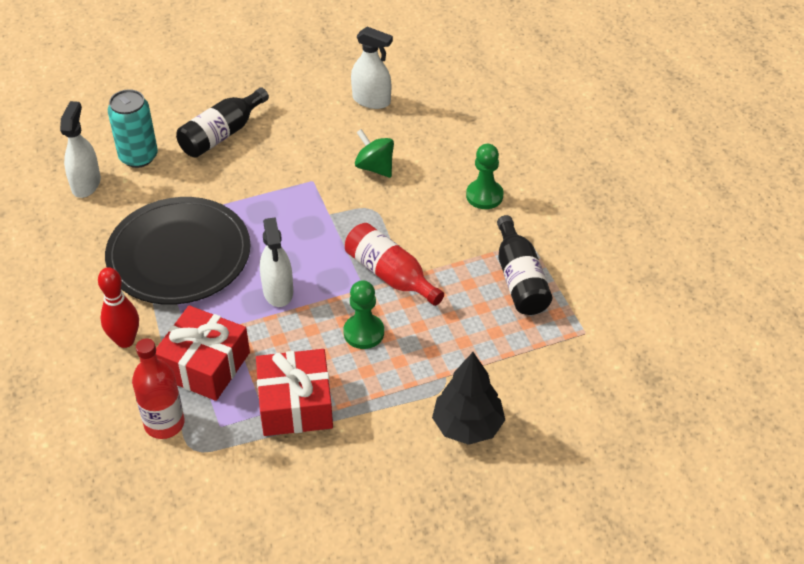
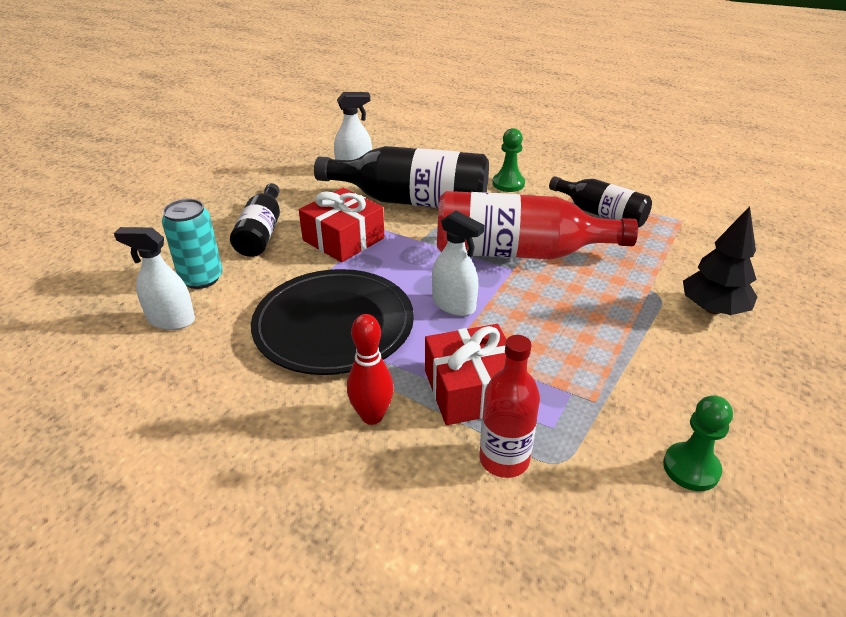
camera: 40 degrees left, 10 degrees down
(86, 184) = (171, 320): white spray bottle -> white spray bottle turned 45 degrees counterclockwise
(295, 404) = (585, 371): red gift -> red gift (343, 239)
(364, 332) = (556, 295): green pawn -> green pawn (691, 468)
(375, 167) = (412, 201): green spinning top -> black bottle
(390, 275) = (518, 252): red bottle -> red bottle, size x1.72

